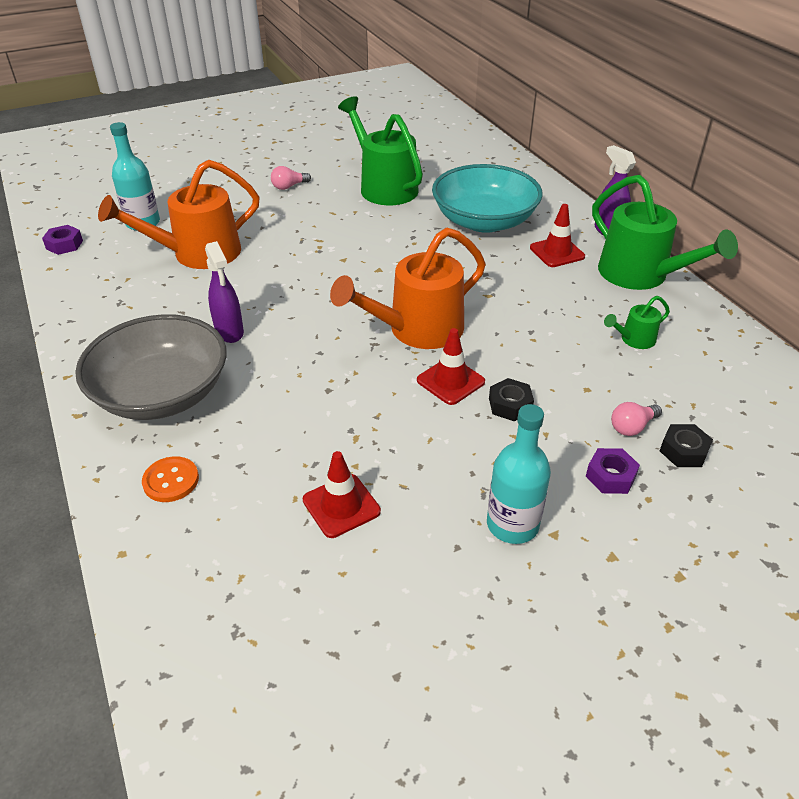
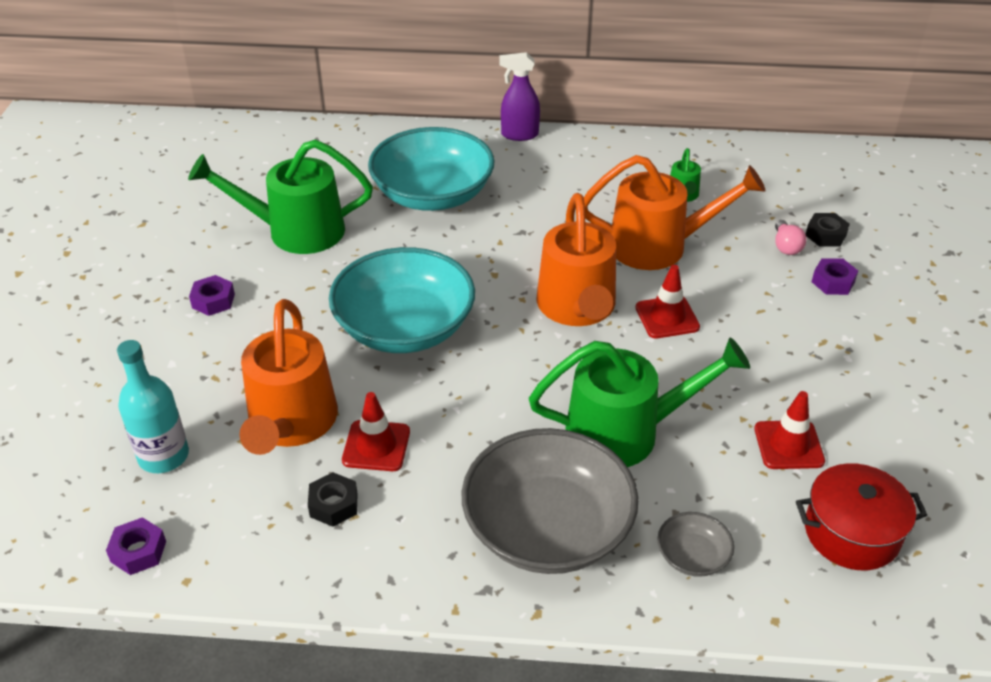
camera: 60 degrees left, 0 degrees up
(171, 481) = (692, 556): orange button -> grey bowl
(229, 332) = (477, 442): purple spray bottle -> none
(252, 581) = (851, 533): none -> red pot
(289, 186) = (213, 301): pink light bulb -> purple nut
(325, 261) = (404, 327): none -> turquoise bowl
(510, 405) = (721, 297): black nut -> black nut (334, 505)
(512, 524) = (858, 354): turquoise bottle -> none
(544, 348) = (659, 246): none -> orange watering can
(557, 252) = (526, 177): red traffic cone -> red traffic cone (376, 446)
(641, 275) = (600, 150): green watering can -> green watering can (626, 432)

